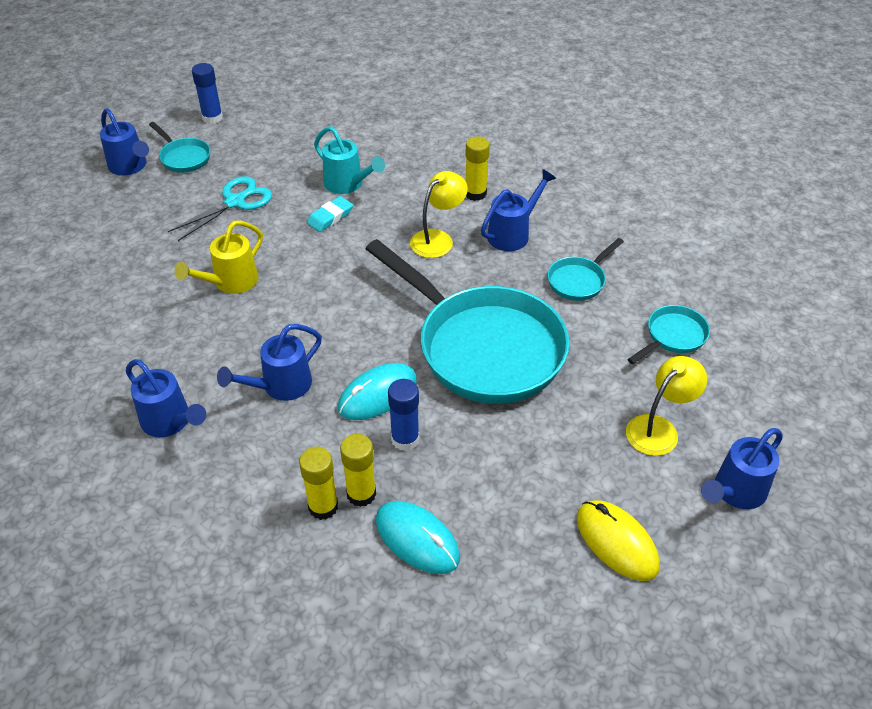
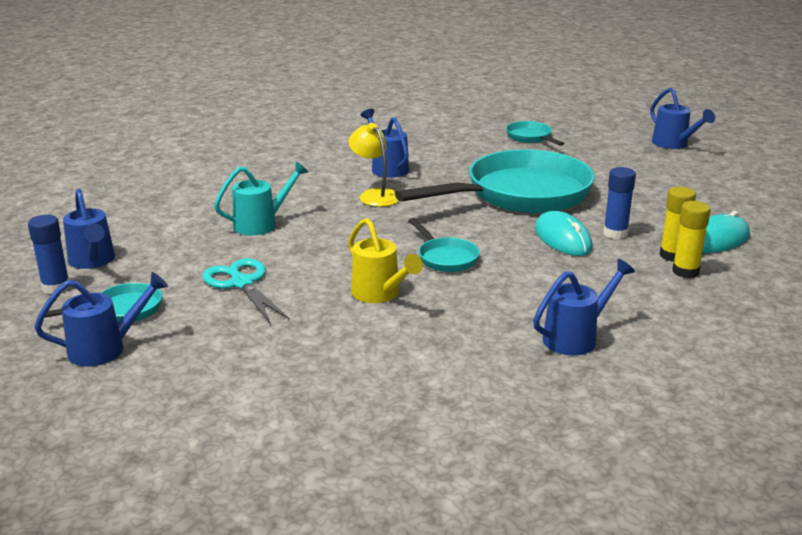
camera: 75 degrees left, 20 degrees down
(280, 386) = (541, 279): blue watering can -> blue watering can (93, 261)
(330, 217) = (308, 236): turquoise eraser -> none
(475, 193) = (322, 174): yellow glue stick -> none
(579, 280) = (458, 154): turquoise pan -> turquoise pan (445, 258)
(616, 542) = (715, 180): yellow mouse -> none
(659, 428) = (617, 154): yellow lamp -> none

